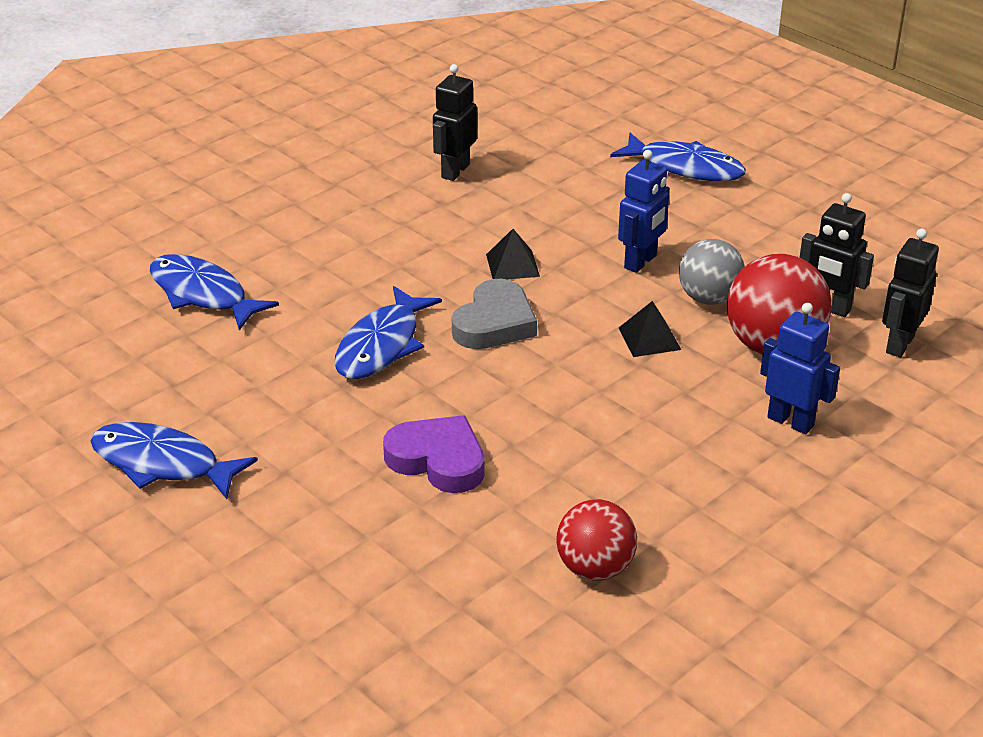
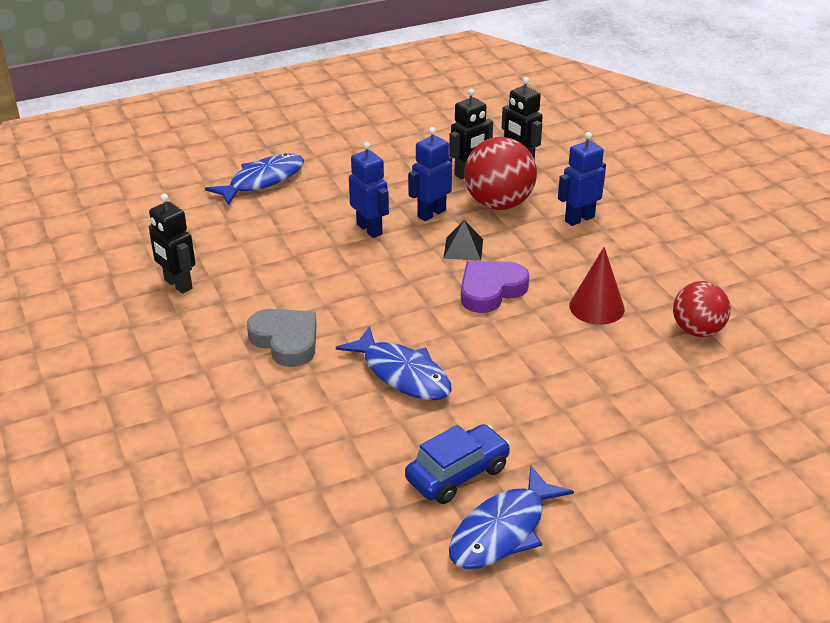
camera: 70 degrees left, 0 degrees up
(203, 294) = (263, 466): blue fish -> none
(237, 416) = (457, 474): none -> blue car
(438, 460) = (559, 374): purple heart -> purple heart (490, 290)
(494, 323) = (405, 311): grey heart -> grey heart (286, 341)
(512, 265) = (335, 286): black pyramid -> none
(593, 469) = (596, 307): none -> red cone
(709, 298) = (431, 213): grey ball -> blue robot

